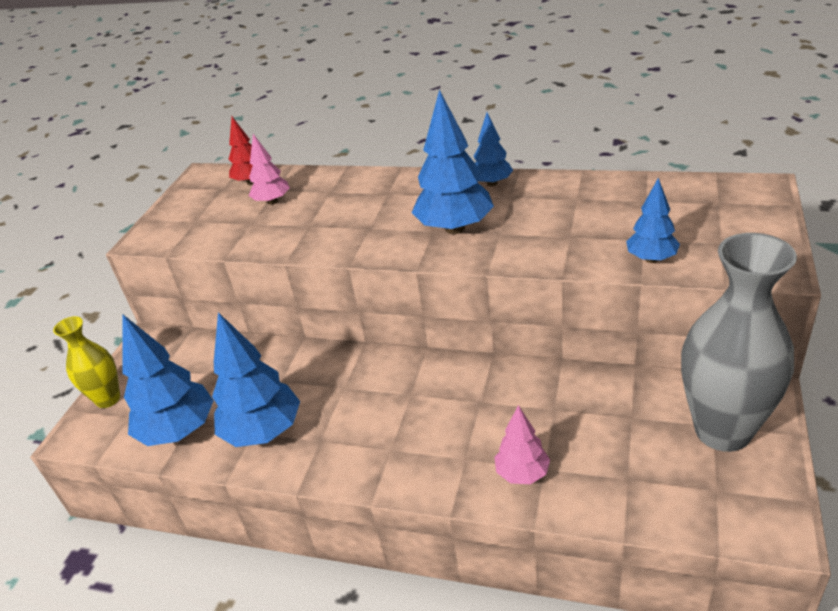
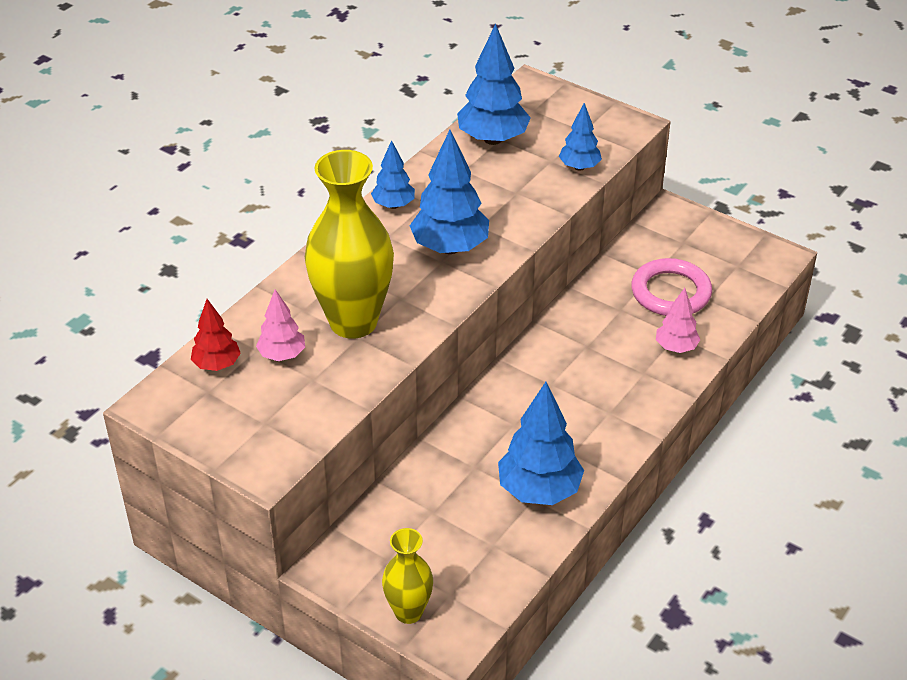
camera: 75 degrees left, 5 degrees up
(179, 431) = (499, 554): blue tree -> blue tree (493, 139)
(326, 217) = (353, 322): none -> yellow vase
(614, 441) = (670, 292): none -> pink ring
(722, 430) = (690, 241): grey vase -> none

